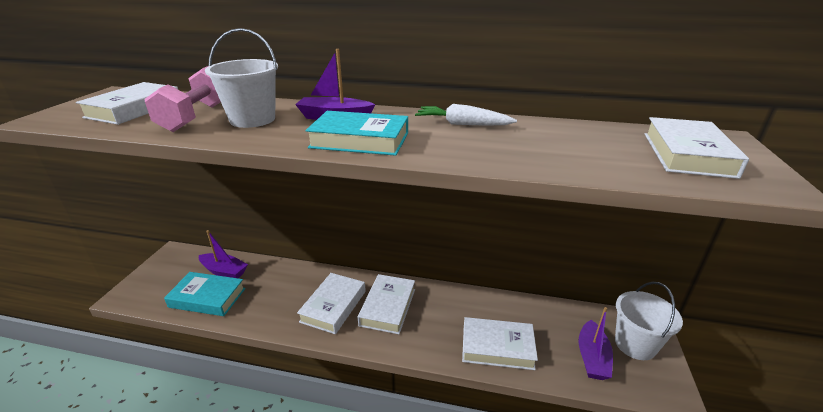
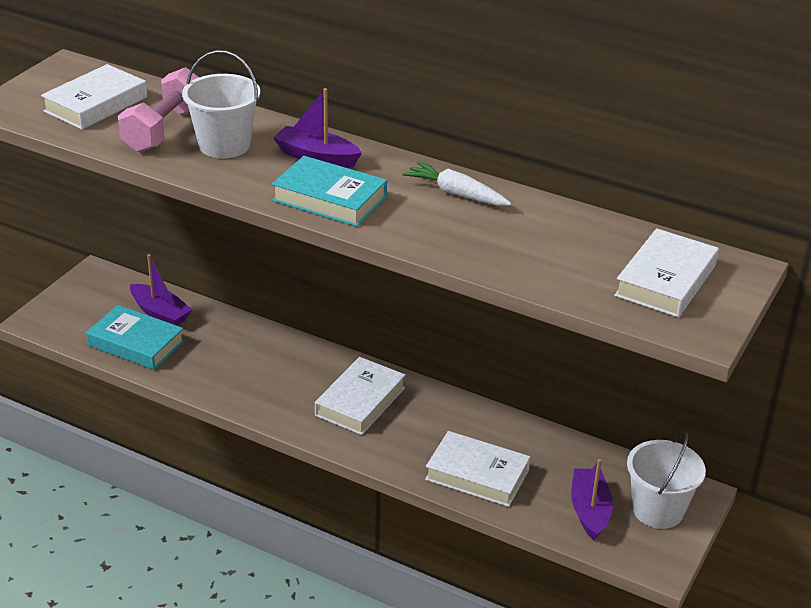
camera: 15 degrees right, 5 degrees up
(333, 306) = (291, 386): white book -> none
(592, 357) = (589, 510): purple boat -> purple boat turned 150 degrees clockwise

